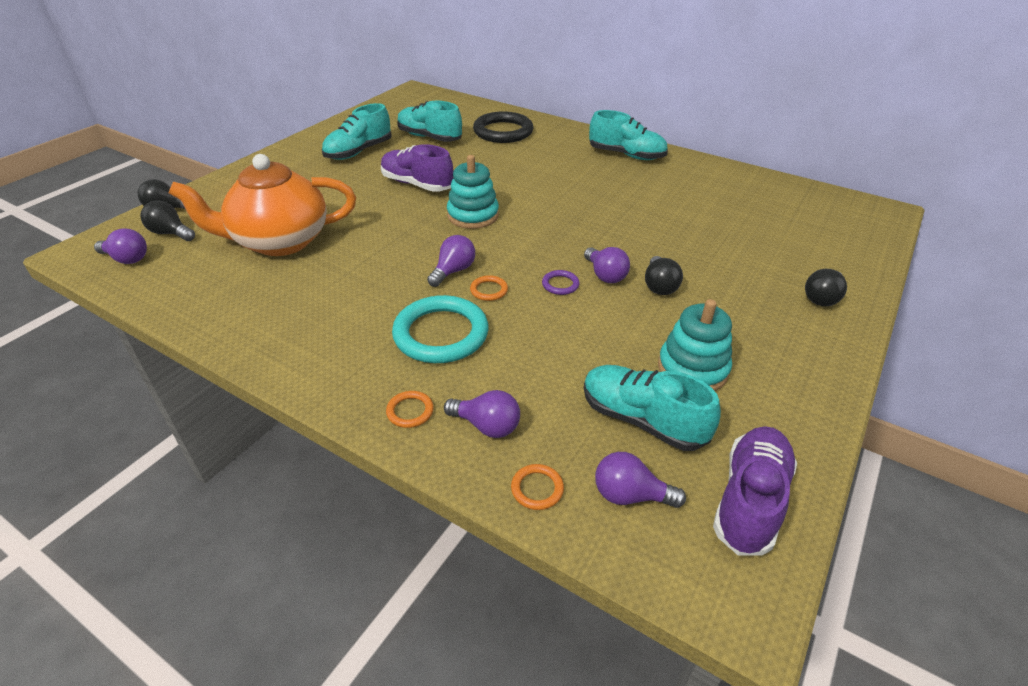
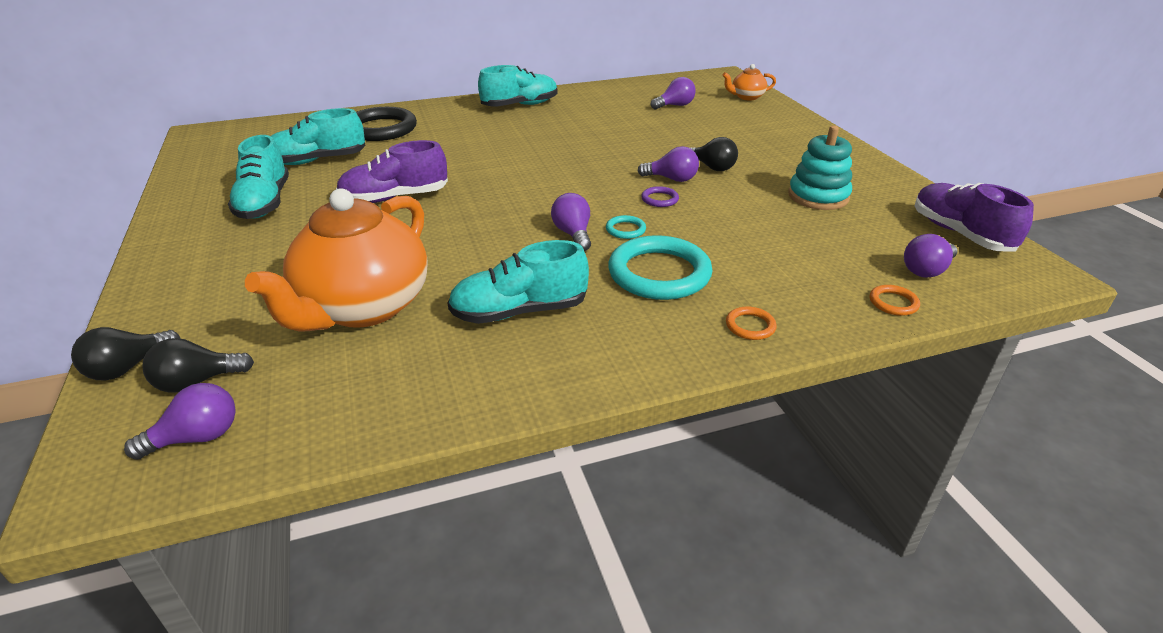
camera: 50 degrees left, 5 degrees down
(473, 215) = (499, 193): turquoise stacking toy -> none
(486, 426) = (803, 297): purple light bulb -> purple light bulb (675, 106)
(489, 290) = (625, 229): orange ring -> turquoise ring
(642, 420) = (854, 235): turquoise shoe -> turquoise shoe (519, 311)
(822, 298) = (791, 129): black light bulb -> none
(853, 243) = (746, 97): none -> orange teapot

